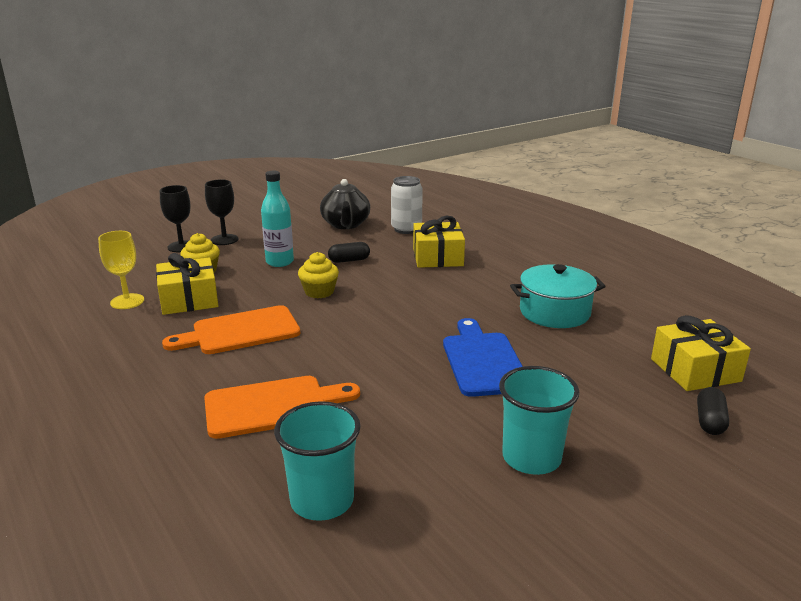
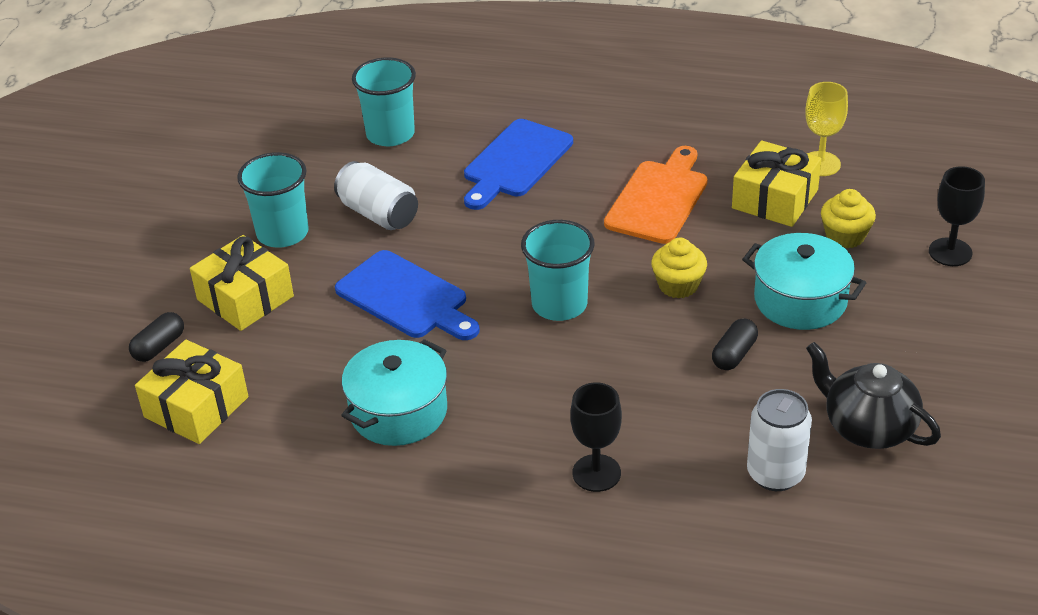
camera: 140 degrees right, 15 degrees up
(224, 240) = (936, 294): black goblet -> black goblet (596, 473)
(273, 406) = (515, 162): orange cutting board -> blue cutting board
(279, 262) = (800, 300): turquoise bottle -> turquoise pot
(394, 313) = (559, 304): none -> turquoise cup
(431, 427) = (378, 214): none -> white can
(438, 257) = (644, 432): yellow gift -> yellow gift (245, 298)
(710, 421) = (159, 347): black capsule -> black capsule turned 60 degrees clockwise

